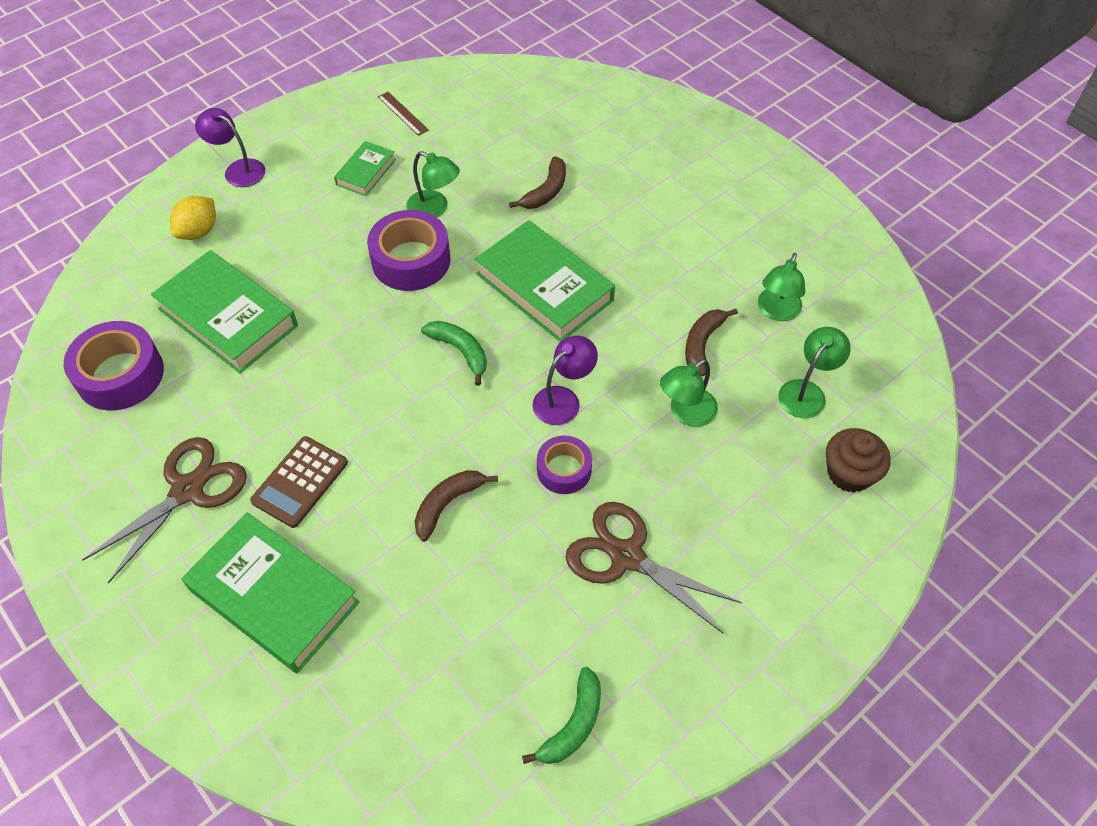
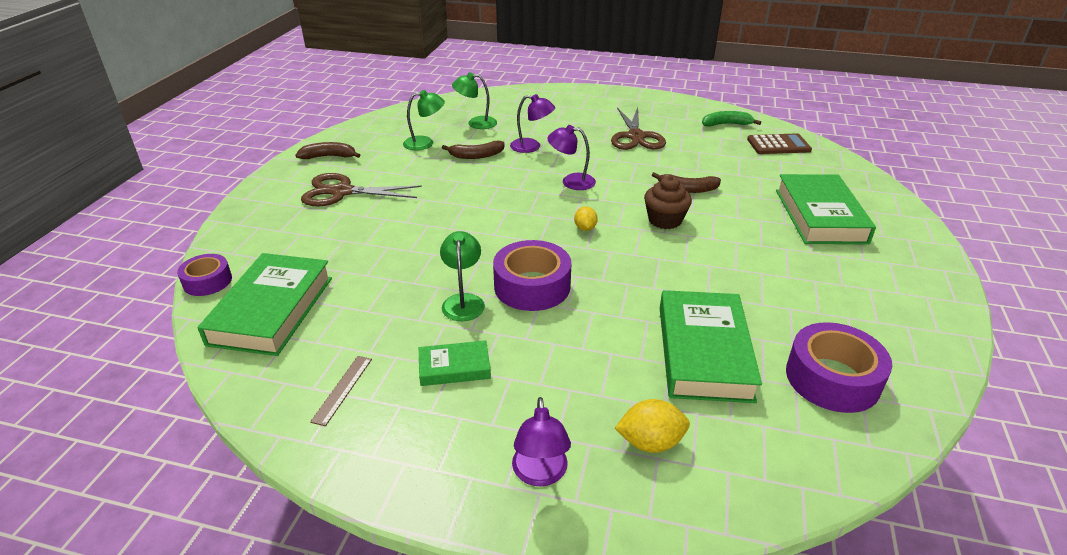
camera: 125 degrees left, 20 degrees down
(188, 489) = (833, 281): brown scissors -> brown scissors (341, 192)
(300, 482) = (756, 242): brown calculator -> brown calculator (778, 145)
(460, 351) = (585, 228): green banana -> yellow lemon
(544, 287) = (491, 219): green book -> green book (272, 310)
(546, 191) = (389, 255): brown banana -> brown banana (329, 157)
(564, 470) = (615, 166): purple tape -> purple tape (207, 281)
(686, 413) = (532, 147): green lamp -> purple lamp
(849, 473) = (514, 104): brown cupcake -> brown cupcake (665, 220)

